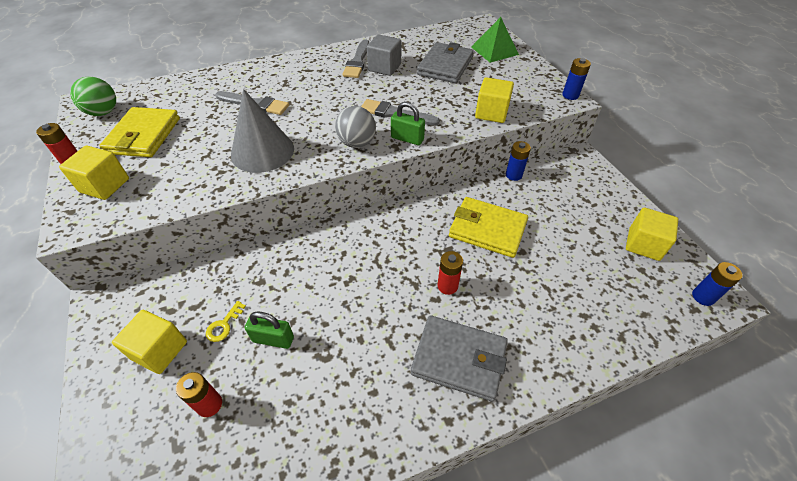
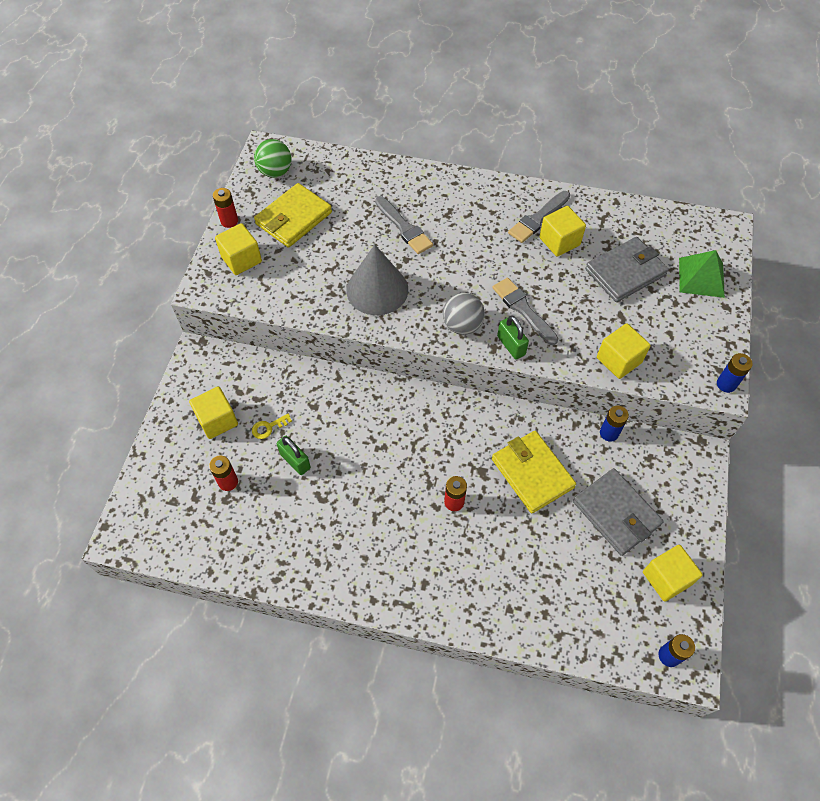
camera: 35 degrees right, 10 degrees up
(384, 67) = (559, 241): grey cube -> yellow cube
(459, 359) = (415, 564): grey wallet -> grey wallet (616, 513)

